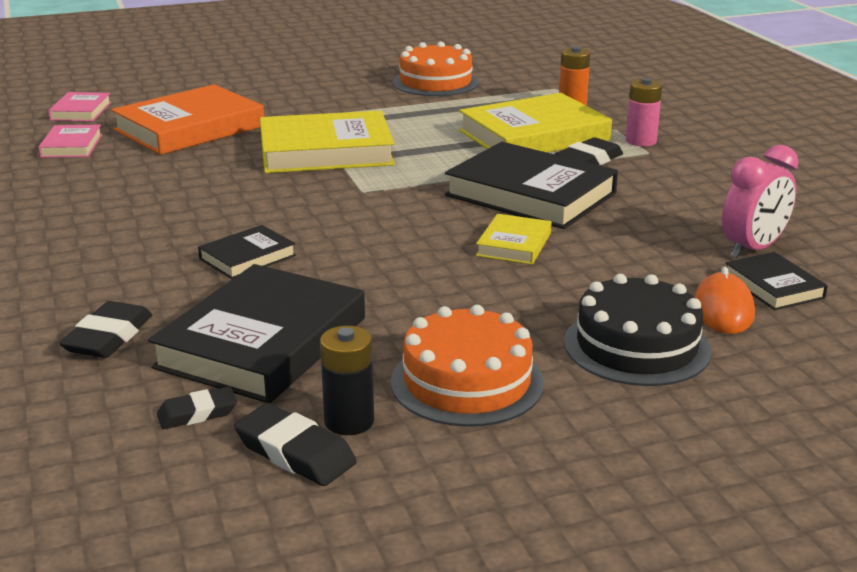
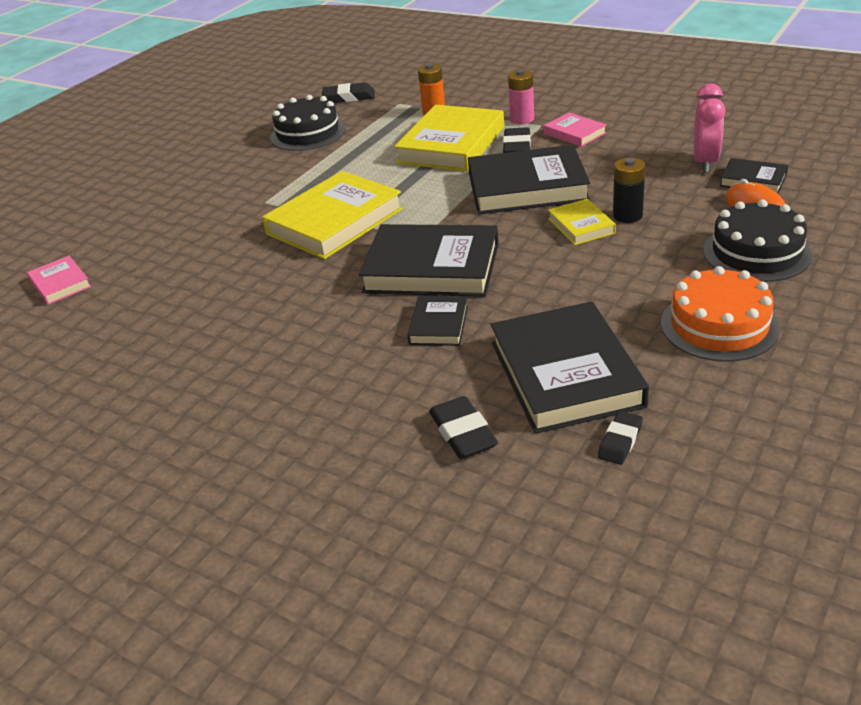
camera: 35 degrees left, 10 degrees up
(71, 146) = (118, 315): pink book -> pink book (574, 133)
(190, 128) = (190, 253): orange book -> none
(295, 452) = (717, 425): black eraser -> black eraser (349, 97)
(326, 216) = (432, 268): none -> black book
(349, 421) = (707, 388): black battery -> black battery (627, 215)
(435, 82) = (308, 133): orange cake -> black cake

